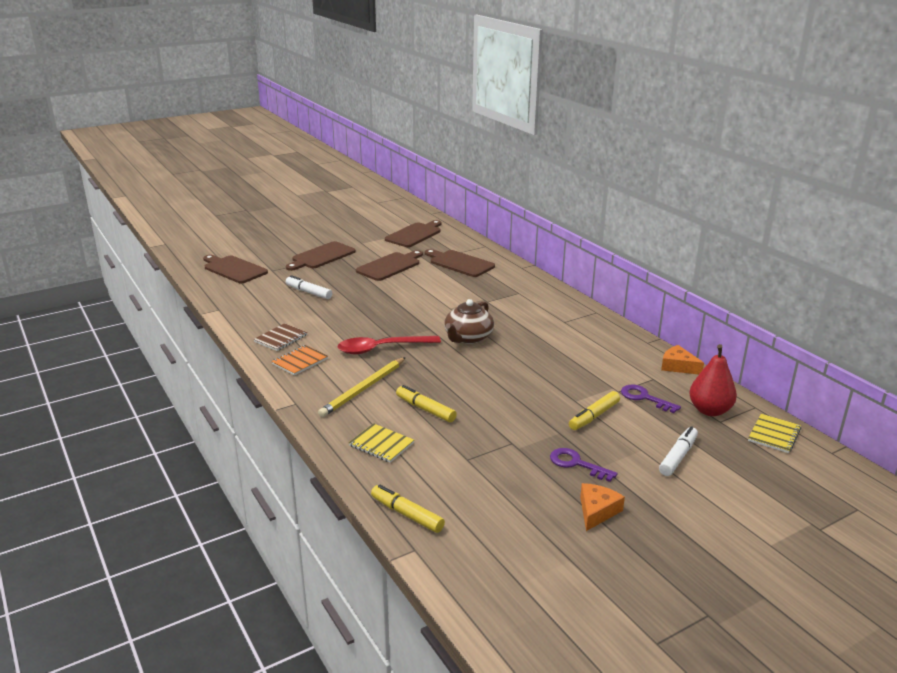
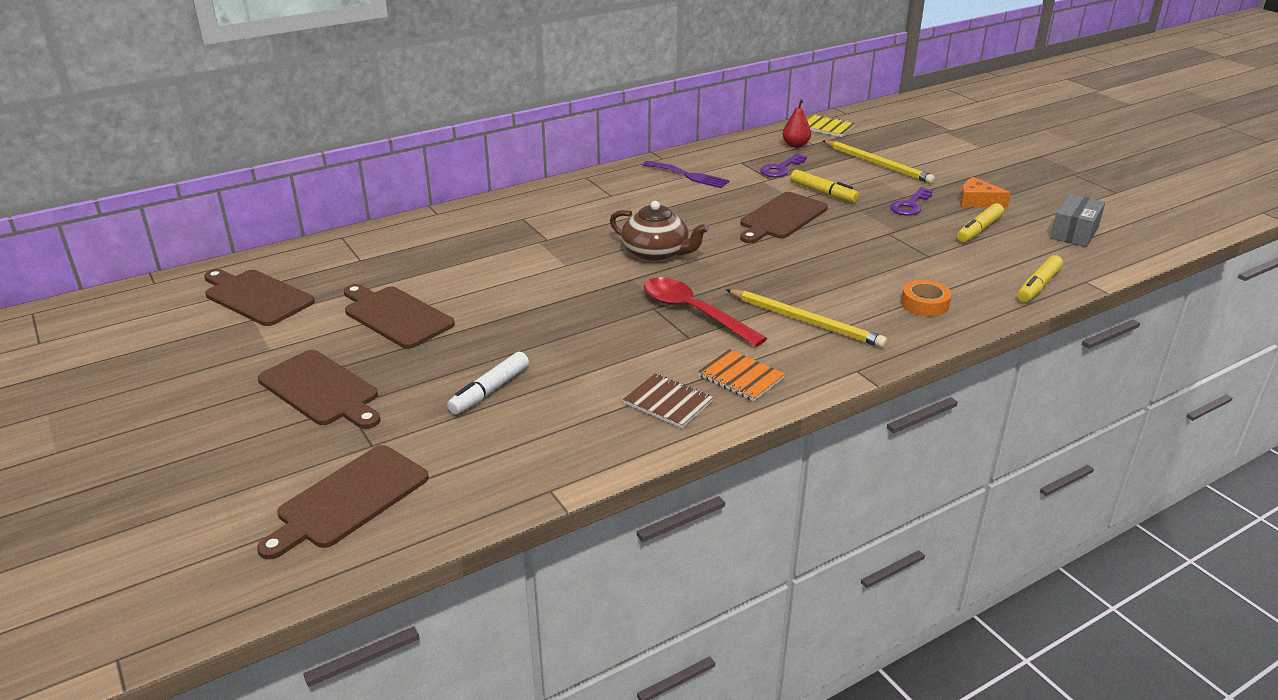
camera: 90 degrees left, 5 degrees up
(381, 349) = (693, 312): red spoon -> red spoon turned 150 degrees clockwise
(381, 444) = (924, 304): yellow notebook -> orange tape
(425, 409) = (840, 279): yellow marker -> yellow marker (978, 230)
(459, 263) = (404, 257): brown cutting board -> brown cutting board (781, 218)
(526, 569) = (1074, 233): none -> grey box
(612, 353) = (688, 176): none -> purple fork
(678, 366) = (713, 149): orange cheese -> none
(678, 456) = (878, 164): white marker -> yellow pencil
(709, 410) = (795, 145): red pear -> red pear, size x0.66

